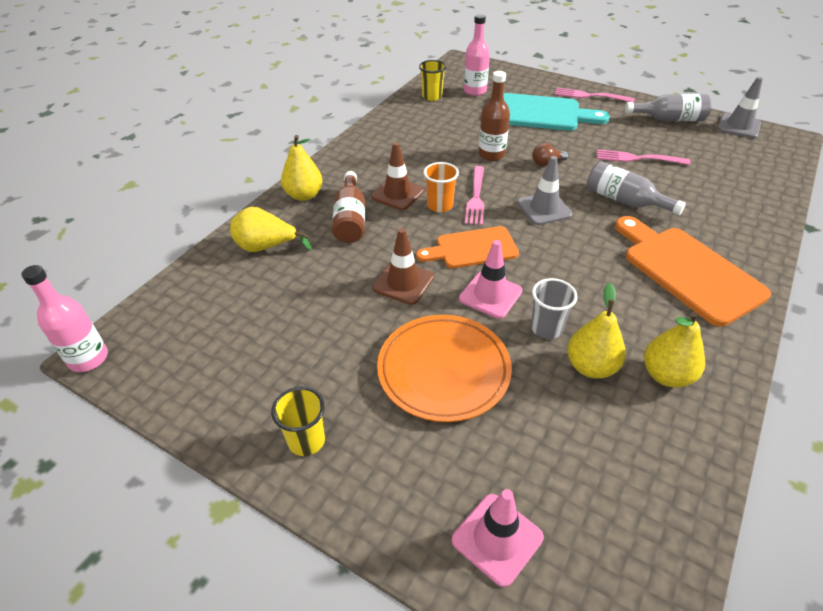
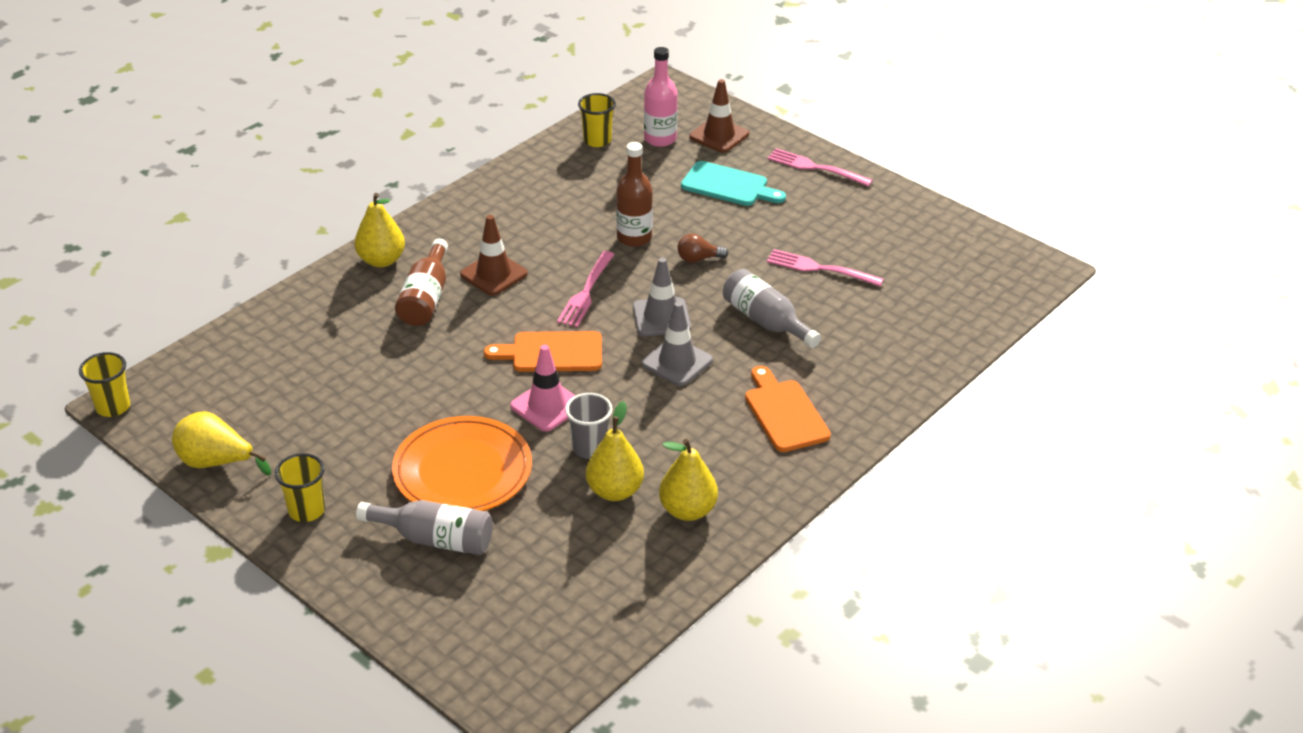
camera: 10 degrees right, 5 degrees down
(88, 358) = (113, 407): pink bottle -> yellow cup
(266, 247) = (320, 317): yellow pear -> yellow pear (216, 462)
(403, 282) = (457, 379): brown traffic cone -> brown traffic cone (719, 135)
(440, 206) = (538, 296): orange cup -> none
(497, 539) = (449, 610): pink traffic cone -> none
(538, 113) = (728, 185): turquoise cutting board -> turquoise cutting board, size x0.64
(669, 119) = (901, 218): grey bottle -> grey bottle (435, 539)
(687, 270) = (784, 413): orange cutting board -> orange cutting board, size x0.64
(739, 126) = (989, 241): grey traffic cone -> grey traffic cone (677, 362)

